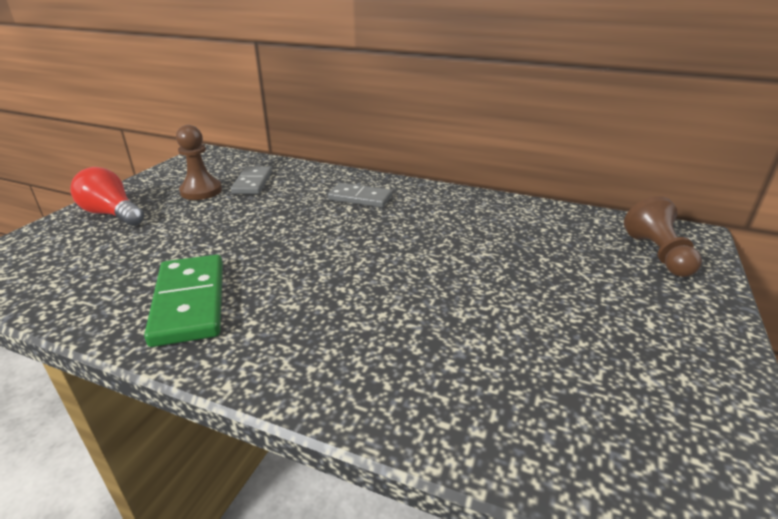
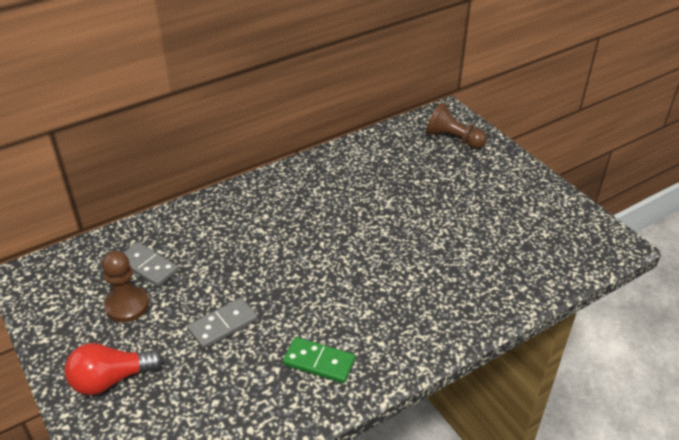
camera: 55 degrees left, 10 degrees up
(189, 302) = (319, 362): green domino -> green domino, size x0.66
(360, 198) = (252, 217): grey domino -> grey domino (223, 325)

